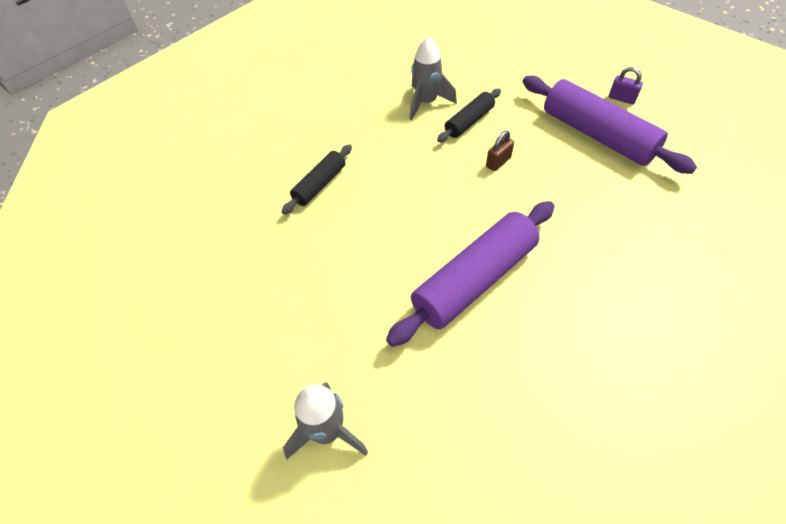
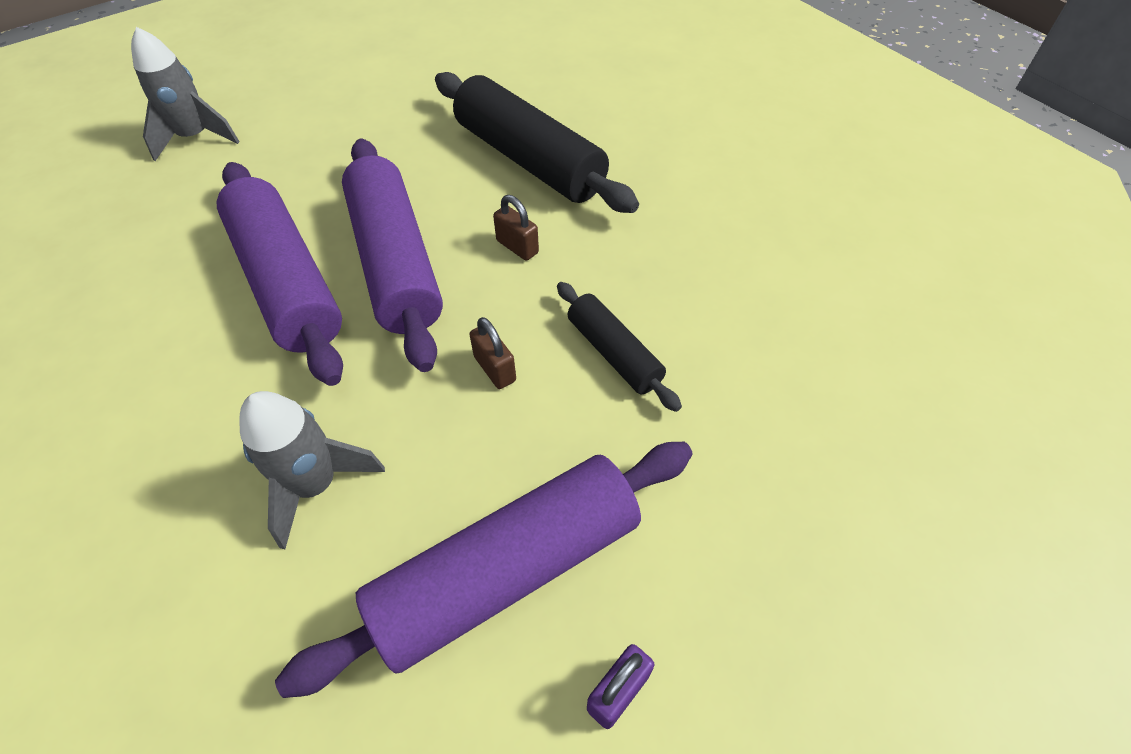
camera: 100 degrees right, 0 degrees up
(319, 184) = (529, 160): black rolling pin -> black rolling pin, size x1.88
(405, 173) = (517, 247): none -> brown padlock
(426, 102) = (682, 303): grey rocket -> grey rocket (316, 485)
(437, 227) = (395, 262): none -> purple rolling pin

